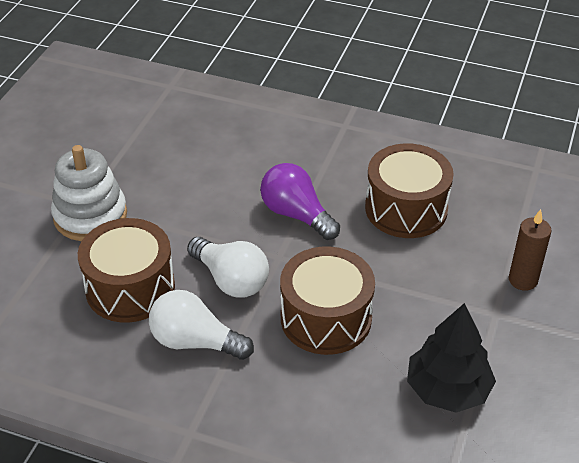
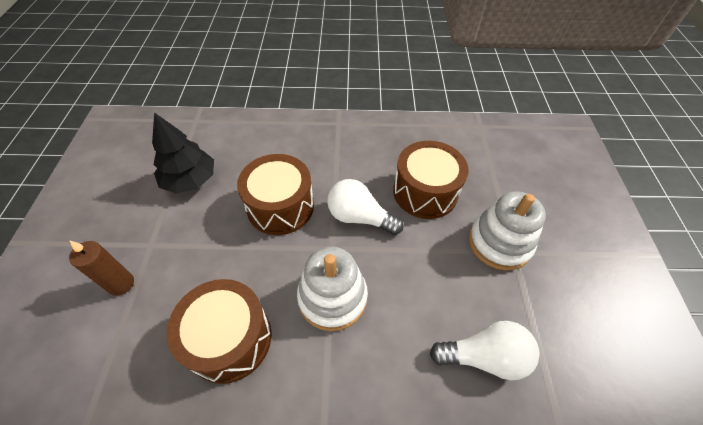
camera: 160 degrees right, 10 degrees up
(195, 342) = (361, 168): white light bulb -> white light bulb (484, 356)
(296, 214) = (332, 297): purple light bulb -> white stacking toy

